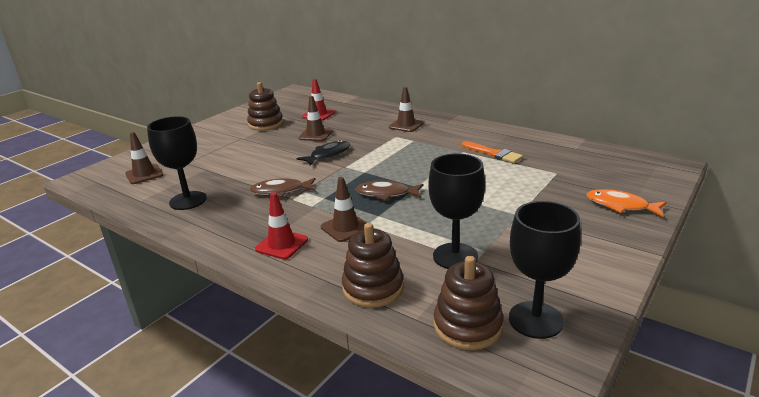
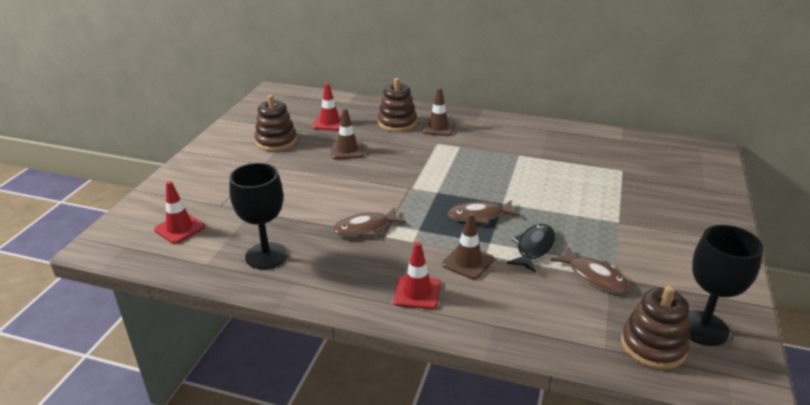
camera: 20 degrees left, 5 degrees up
(144, 174) = (180, 228): brown traffic cone -> red traffic cone
(328, 155) = (382, 175): black fish -> black fish (534, 248)
(373, 288) = (544, 324): brown stacking toy -> brown stacking toy (397, 123)
(455, 256) = (594, 276): black goblet -> brown fish
(494, 154) = (551, 154): orange brush -> none
(620, 205) = (698, 199): orange fish -> none

